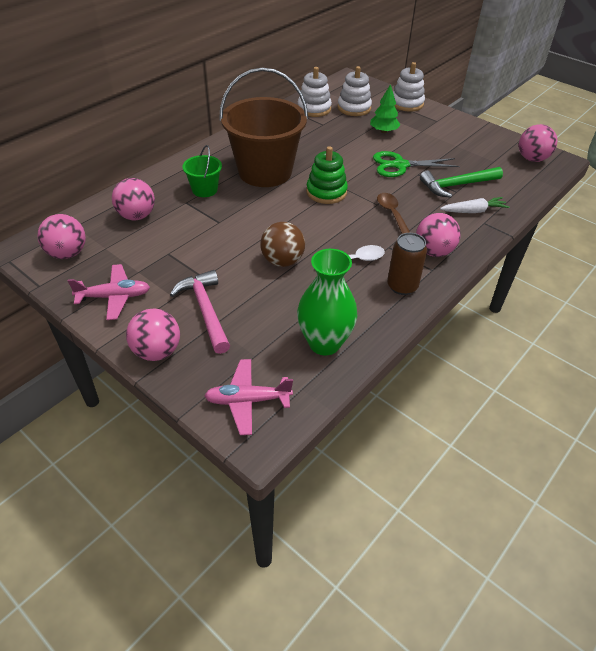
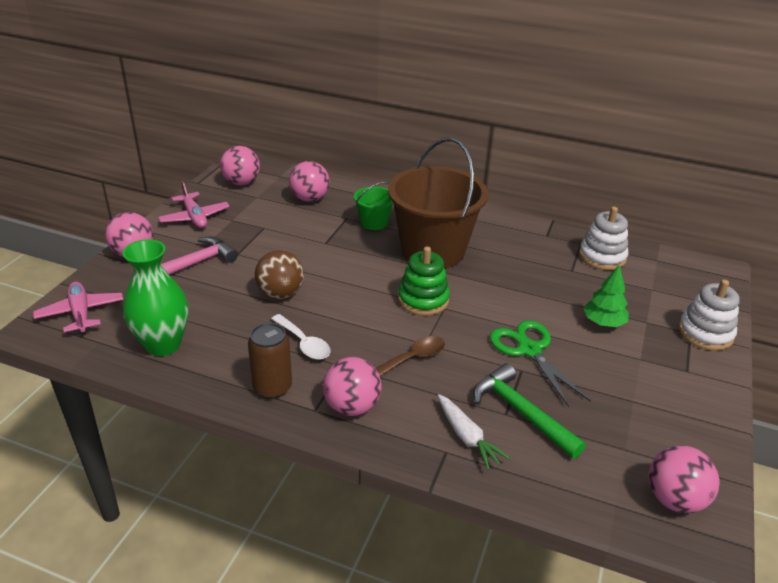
camera: 70 degrees right, 10 degrees down
(354, 108) = (638, 287): white stacking toy -> none

